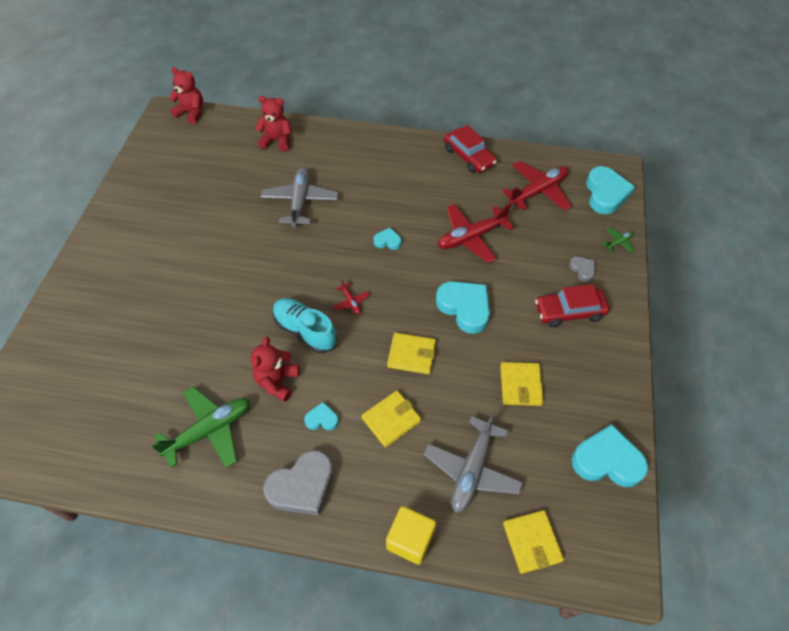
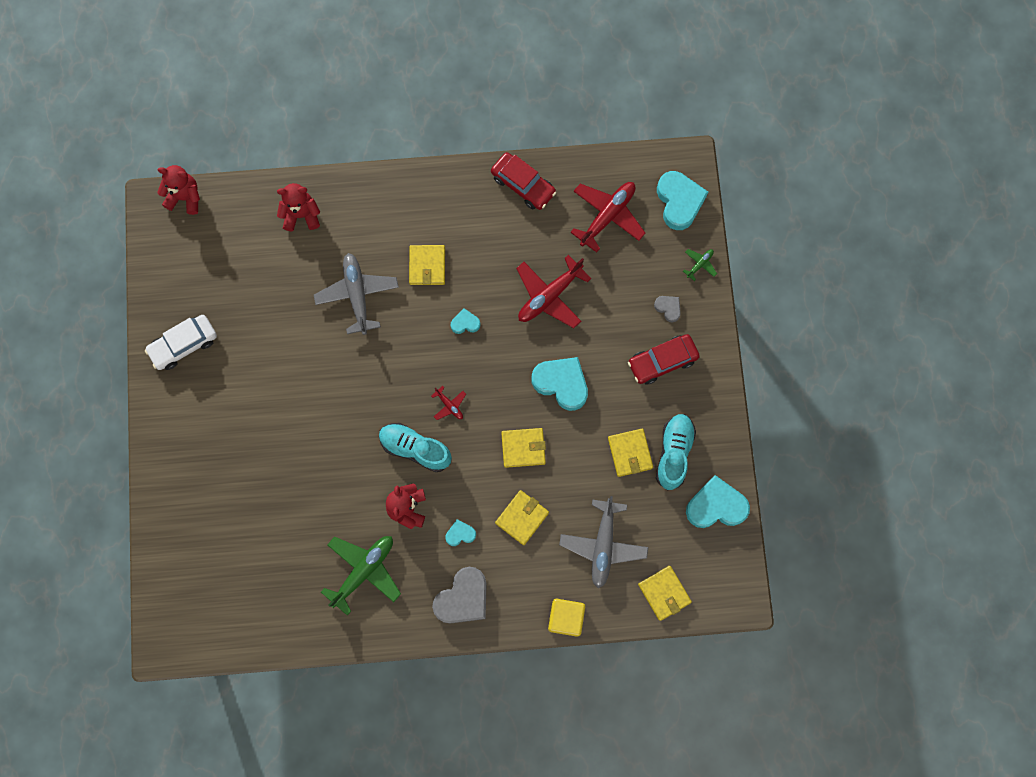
camera: 15 degrees left, 20 degrees up
(138, 205) = (183, 345): none -> white car
(368, 194) = (427, 266): none -> yellow wallet
(567, 396) = (674, 453): none -> turquoise shoe

